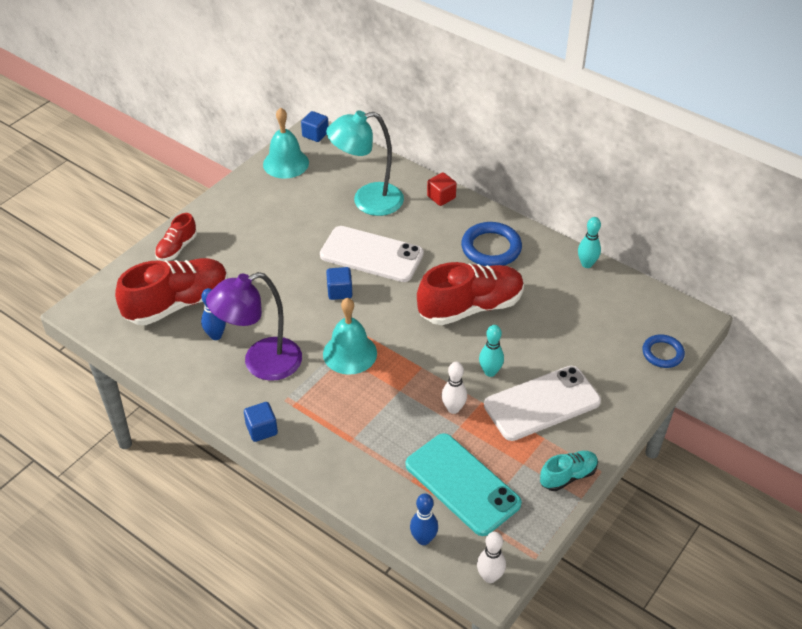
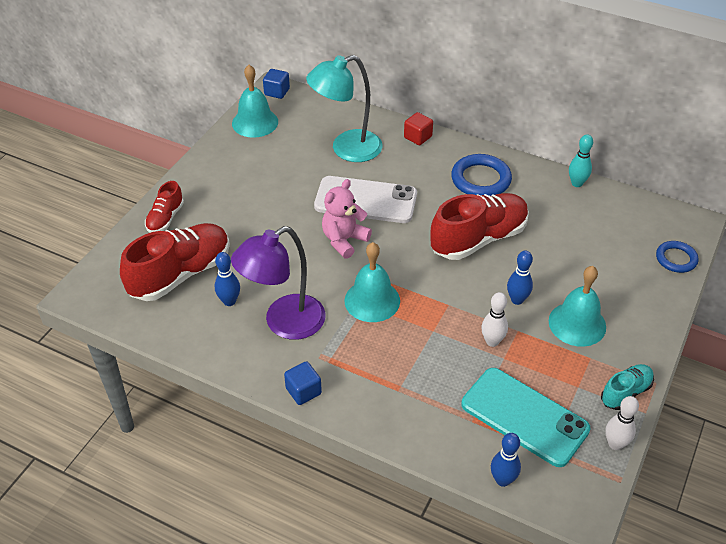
camera: 10 degrees left, 0 degrees up
(339, 291) = (344, 240): blue cube -> pink teddy bear
(489, 577) = (581, 508): white bowling pin -> white bowling pin (615, 444)
(490, 372) = (517, 300): turquoise bowling pin -> blue bowling pin
(542, 403) = (577, 324): white phone -> turquoise bell

